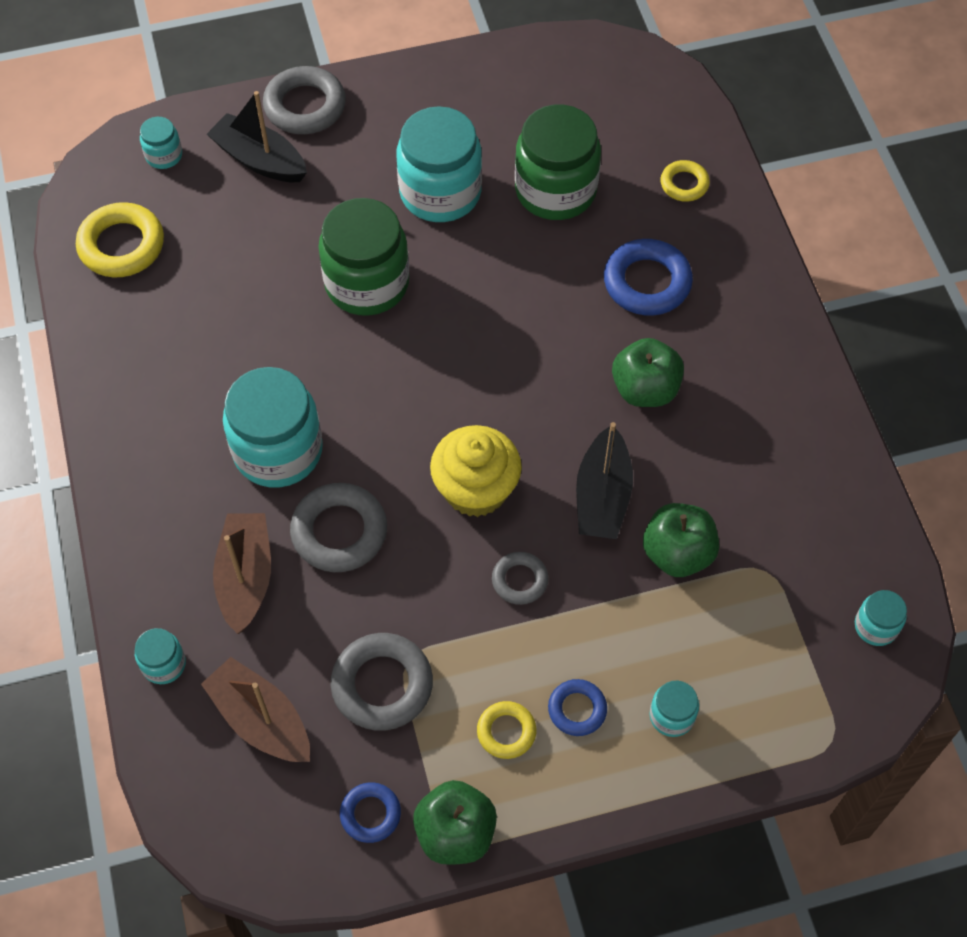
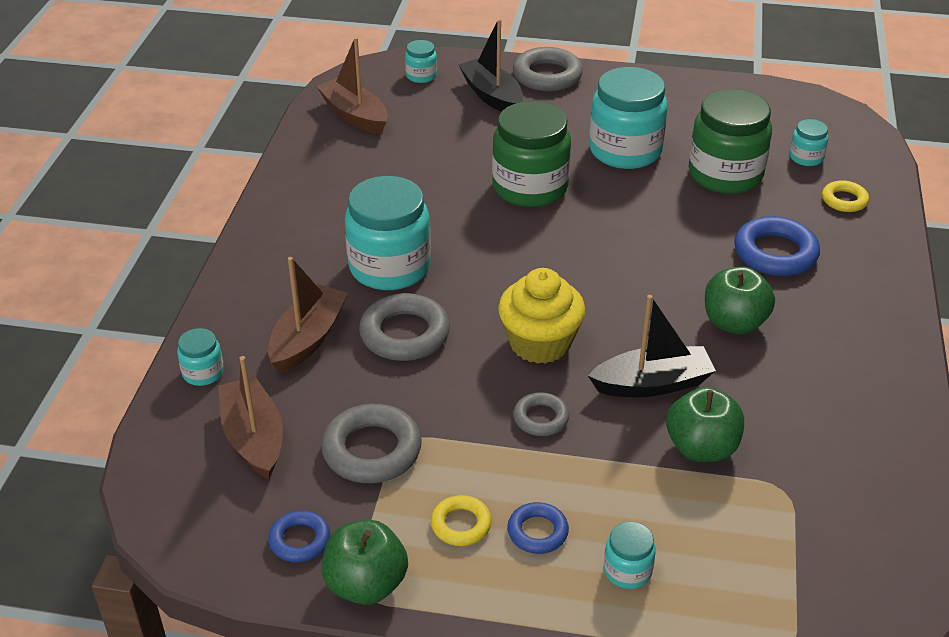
camera: 25 degrees right, 20 degrees down
(122, 245) = (354, 115): yellow ring -> brown boat
(602, 496) = (652, 384): black boat -> black boat turned 135 degrees counterclockwise
(876, 626) = (879, 574): turquoise jar -> turquoise jar (806, 157)

